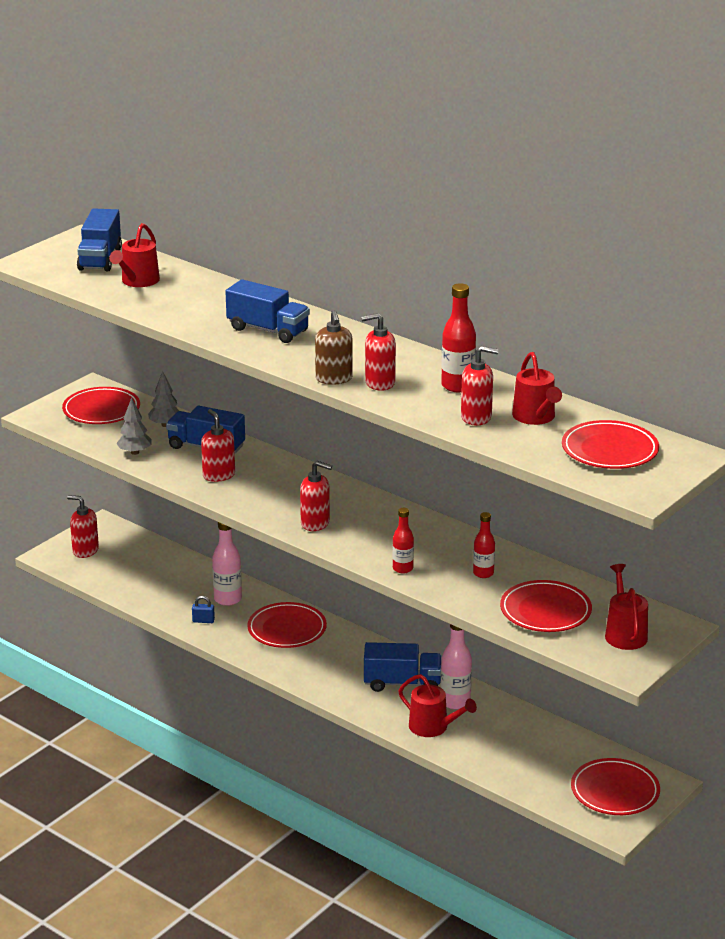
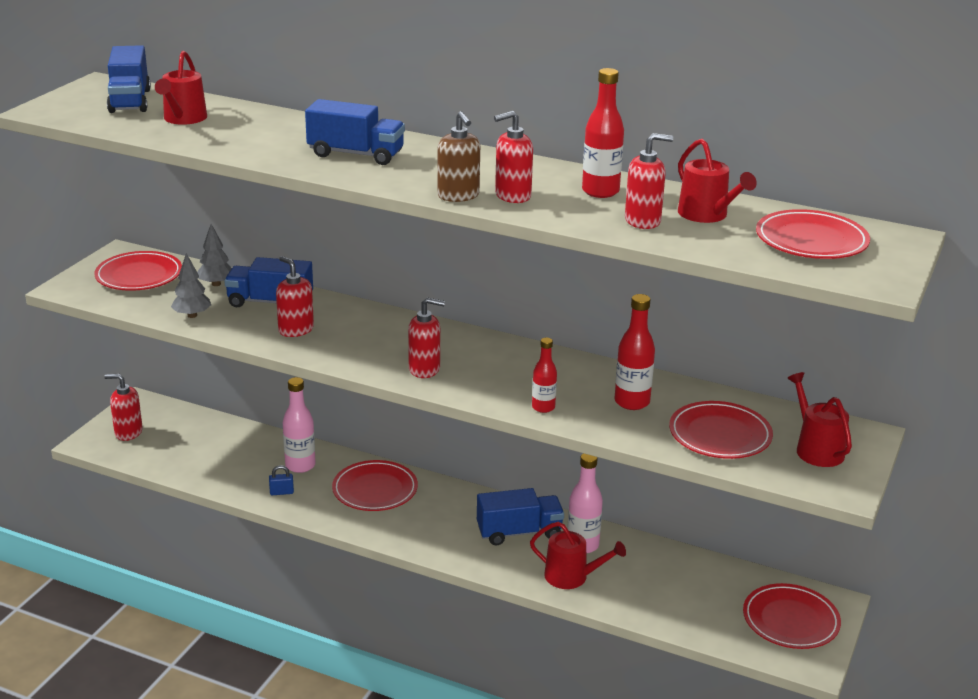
camera: 15 degrees left, 0 degrees up
(483, 573) = (632, 402): red bottle -> red bottle, size x1.54

